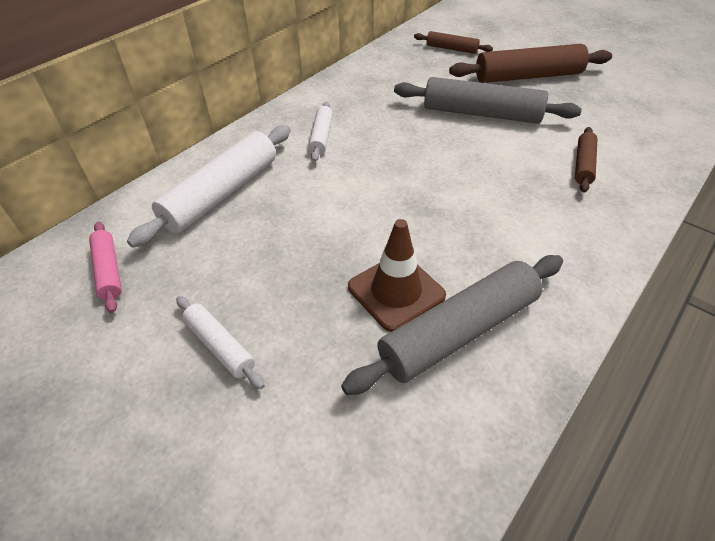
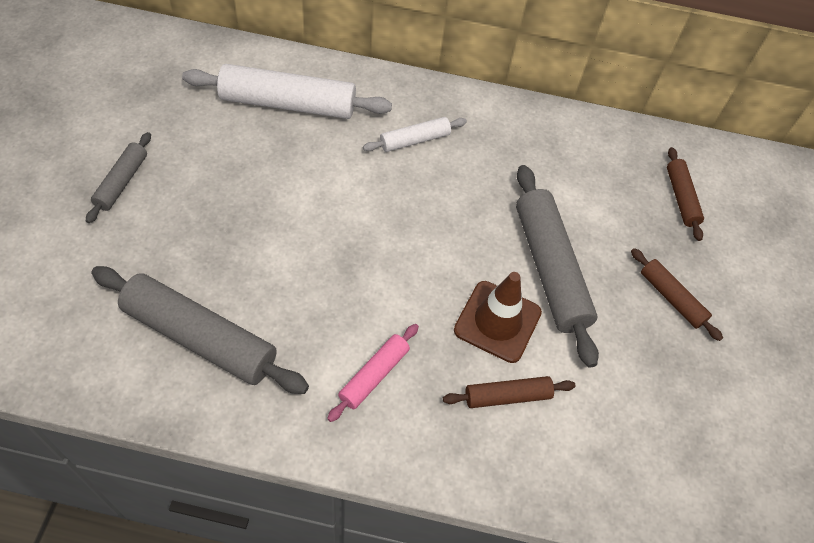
camera: 55 degrees right, 10 degrees up
(109, 271) = (165, 79): pink rolling pin -> pink rolling pin (374, 375)
(220, 346) = (122, 182): white rolling pin -> grey rolling pin
(396, 291) = (227, 276): brown traffic cone -> brown traffic cone (497, 321)
(528, 76) = (671, 298): brown rolling pin -> brown rolling pin, size x0.53

